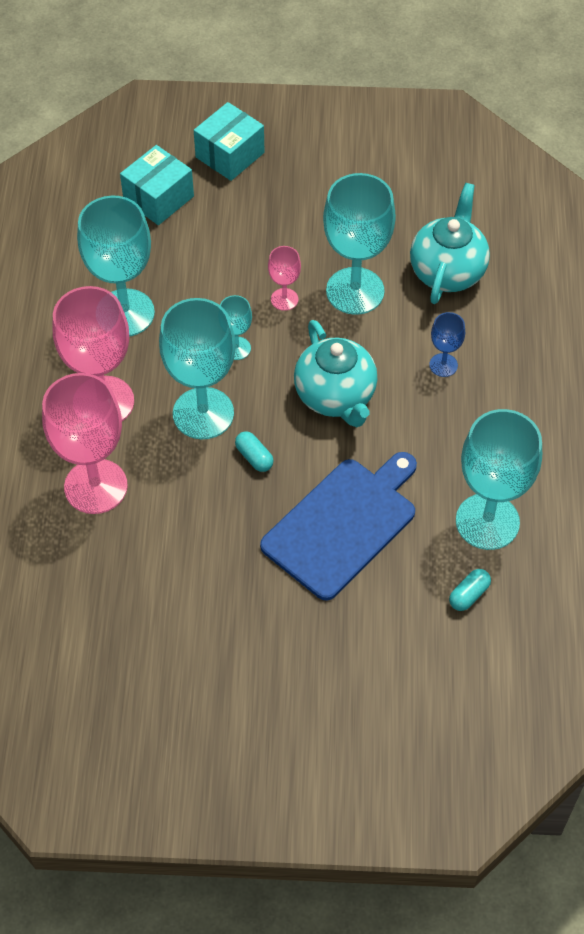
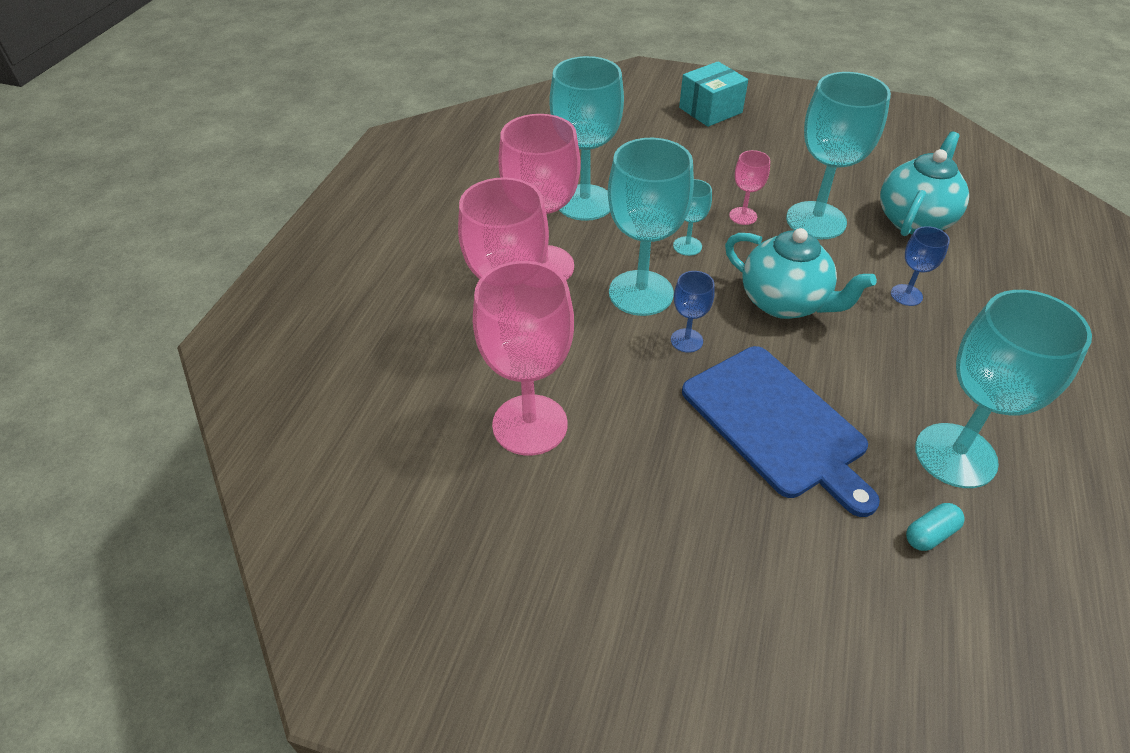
camera: 15 degrees right, 10 degrees down
(136, 571) = (530, 425): none -> pink goblet
(158, 198) = (639, 129): turquoise box -> none
(254, 457) = (686, 340): turquoise capsule -> blue goblet
(336, 397) = (785, 303): turquoise teapot -> turquoise teapot turned 45 degrees counterclockwise
(343, 524) = (777, 424): blue cutting board -> blue cutting board turned 90 degrees clockwise

